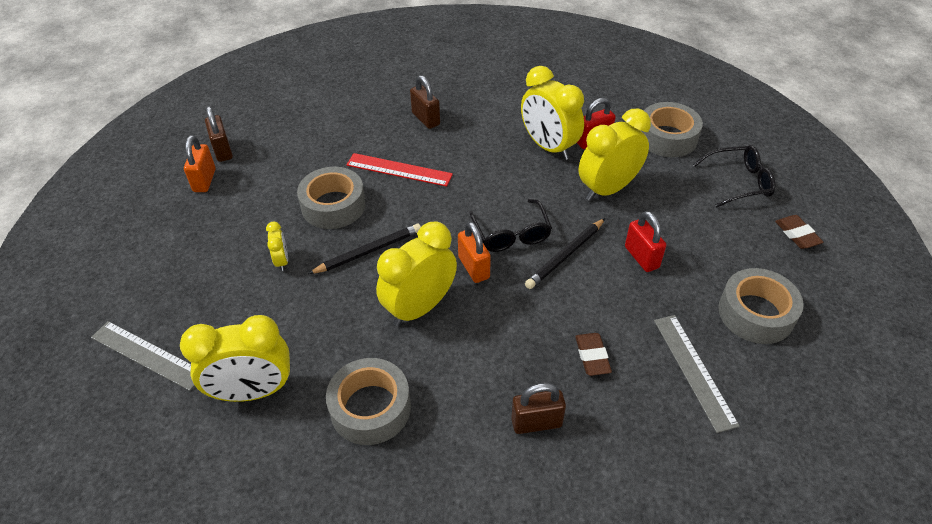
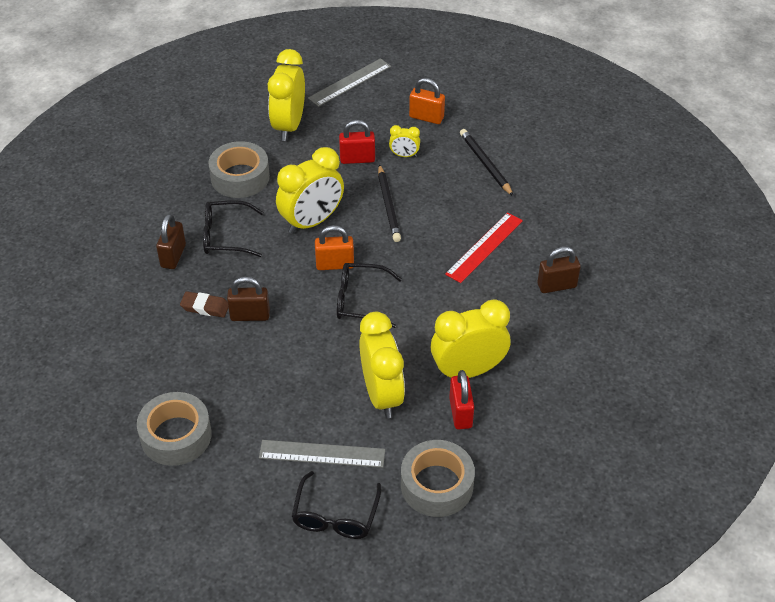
camera: 110 degrees right, 0 degrees up
(204, 180) = (526, 124): orange padlock -> orange padlock (426, 117)
(223, 150) = (564, 138): brown padlock -> brown padlock (250, 315)
(333, 205) = (455, 195): grey tape -> none
(419, 307) = (312, 222): yellow clock -> yellow clock turned 75 degrees clockwise
(478, 380) = (226, 236): none -> black glasses
(565, 255) = (314, 329): black pencil -> black pencil (485, 164)
(641, 257) = (282, 382): red padlock -> red padlock (357, 159)
(694, 370) = (153, 364): grey ruler -> grey ruler (322, 454)
(797, 234) = (239, 525): brown eraser -> none

